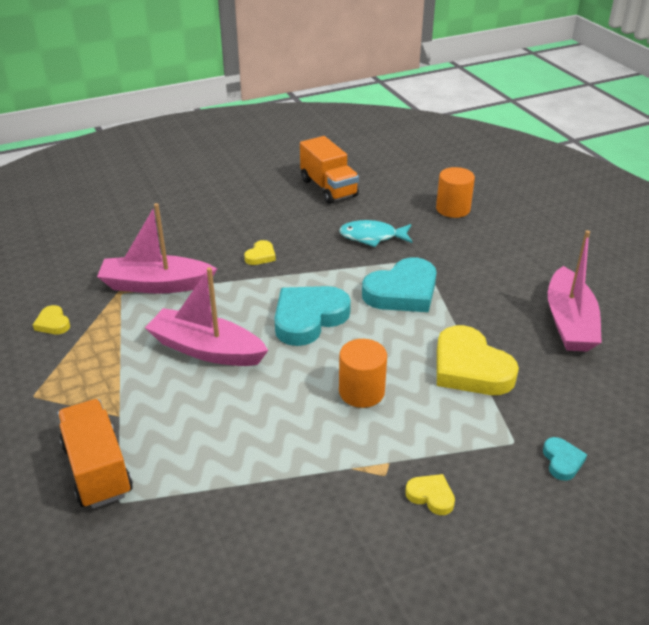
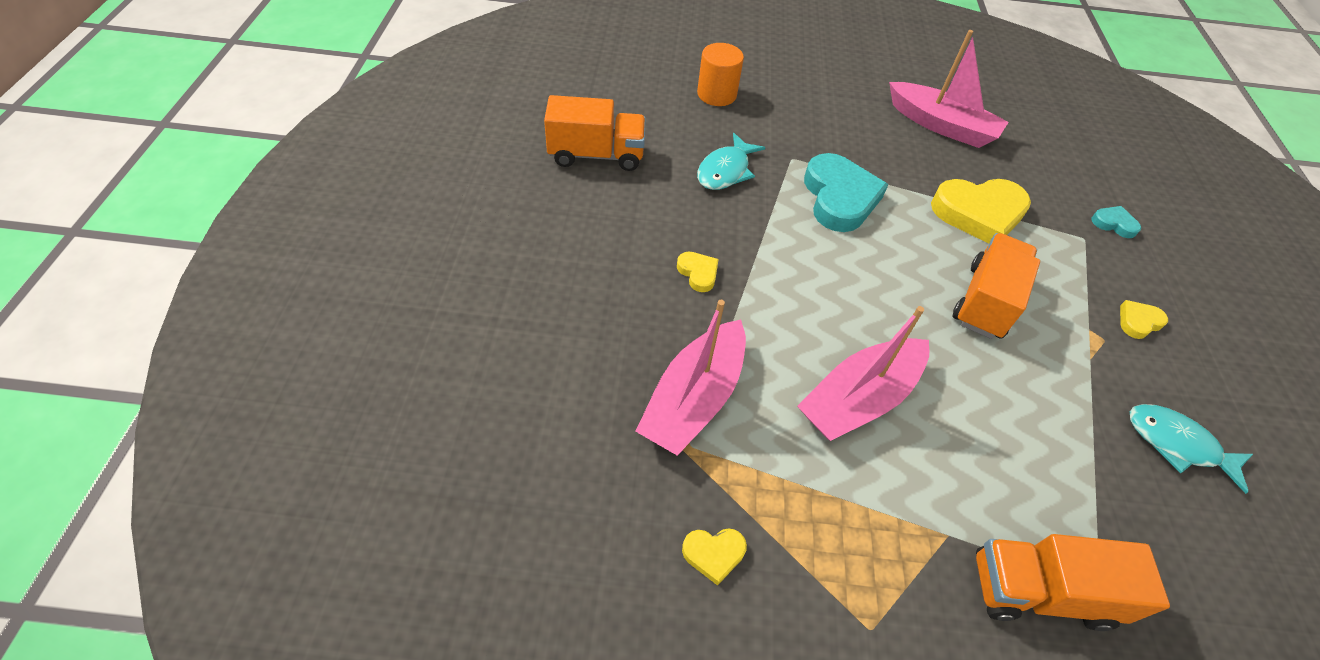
camera: 65 degrees left, 15 degrees up
(294, 539) = (1177, 444): none -> turquoise fish
(308, 318) = (846, 286): turquoise heart -> none
(361, 392) = (985, 301): orange cylinder -> orange truck

